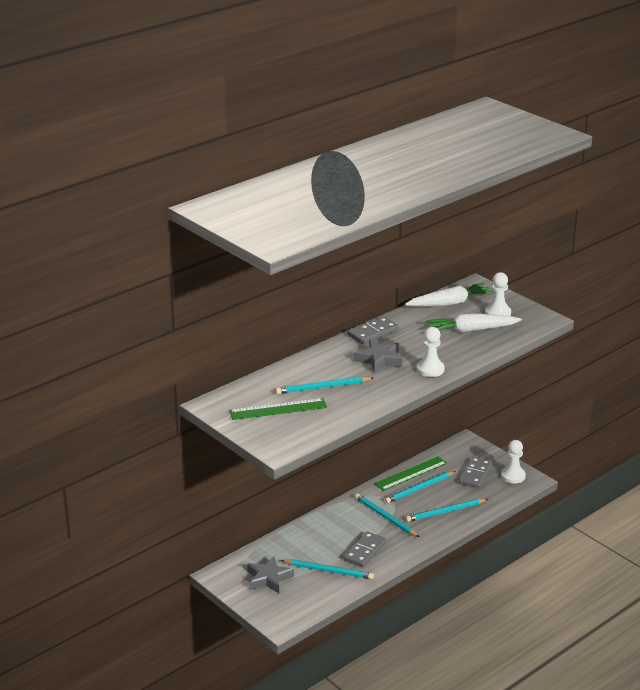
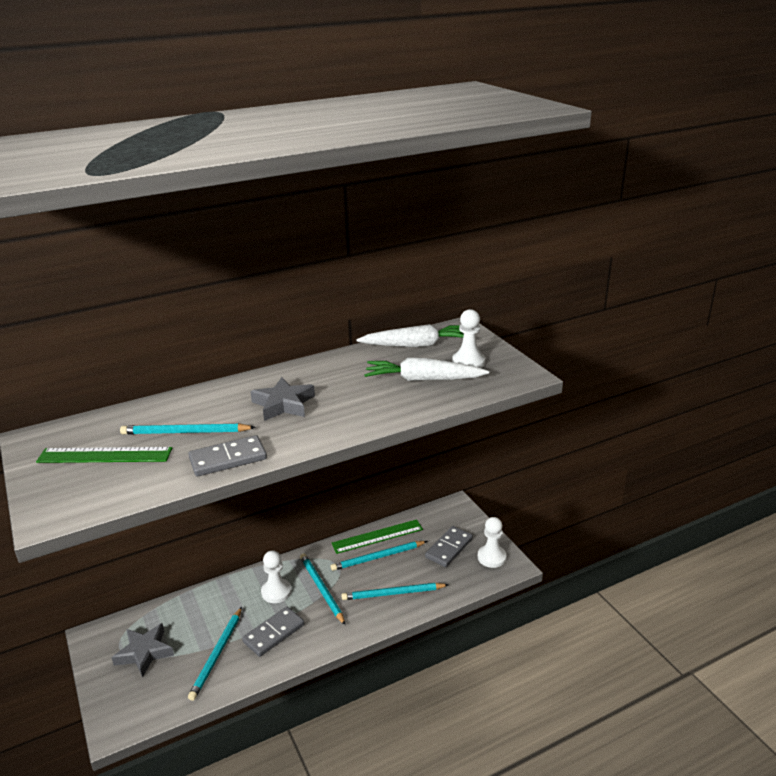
camera: 15 degrees right, 0 degrees up
(328, 571) = (217, 654): turquoise pencil -> turquoise pencil turned 75 degrees clockwise
(372, 332) = (301, 370): grey domino -> grey domino (228, 459)
(430, 369) = (338, 424): white pawn -> white pawn (276, 592)

